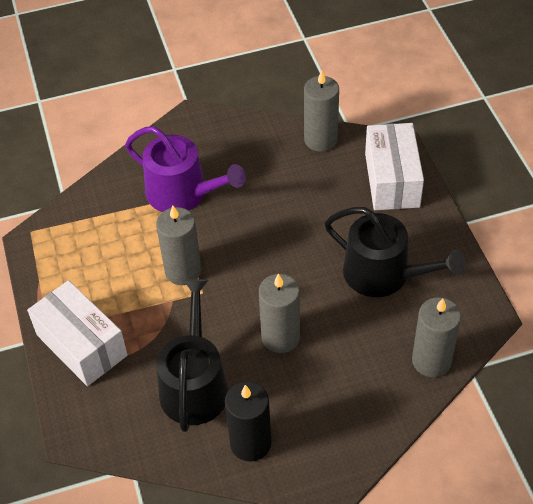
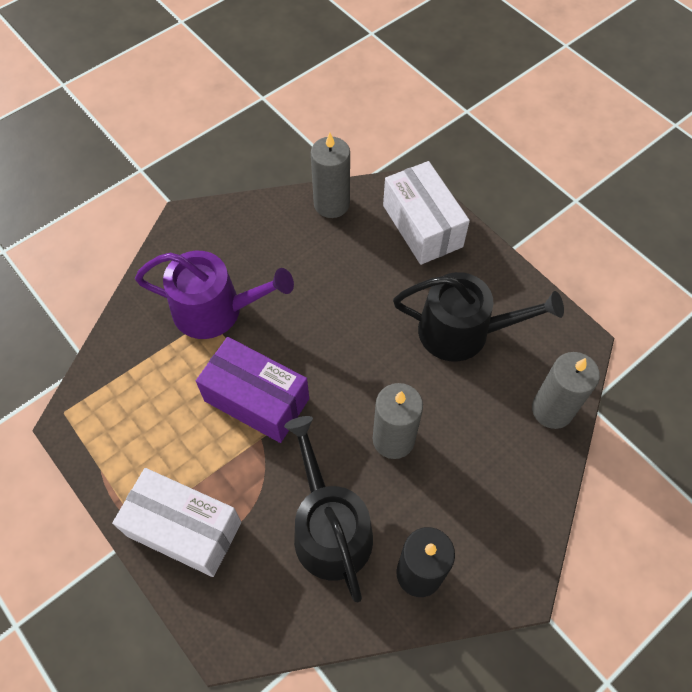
camera: 25 degrees left, 10 degrees up
(183, 271) = (256, 400): grey candle -> purple box

